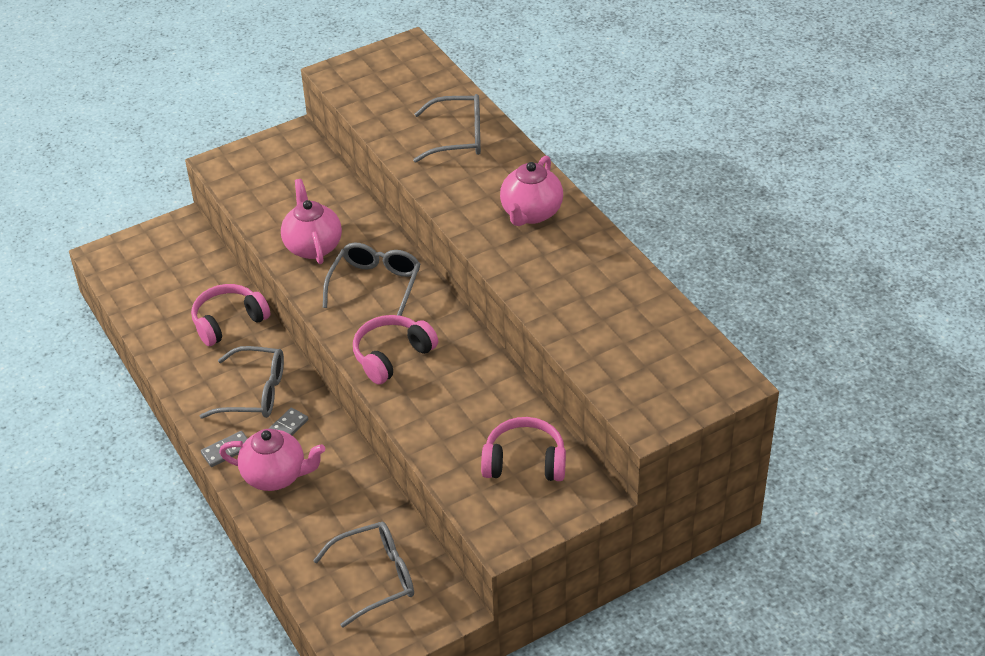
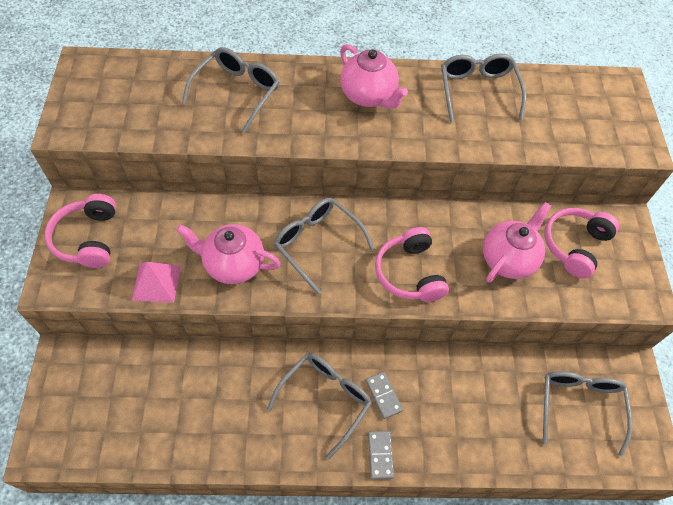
camera: 65 degrees left, 15 degrees up
(229, 322) = (223, 379): pink headphones -> pink headphones (88, 238)
(262, 214) = (156, 282): none -> pink pyramid
(276, 476) = (432, 428): pink teapot -> pink teapot (508, 259)
(610, 280) = (477, 91): none -> grey glasses

